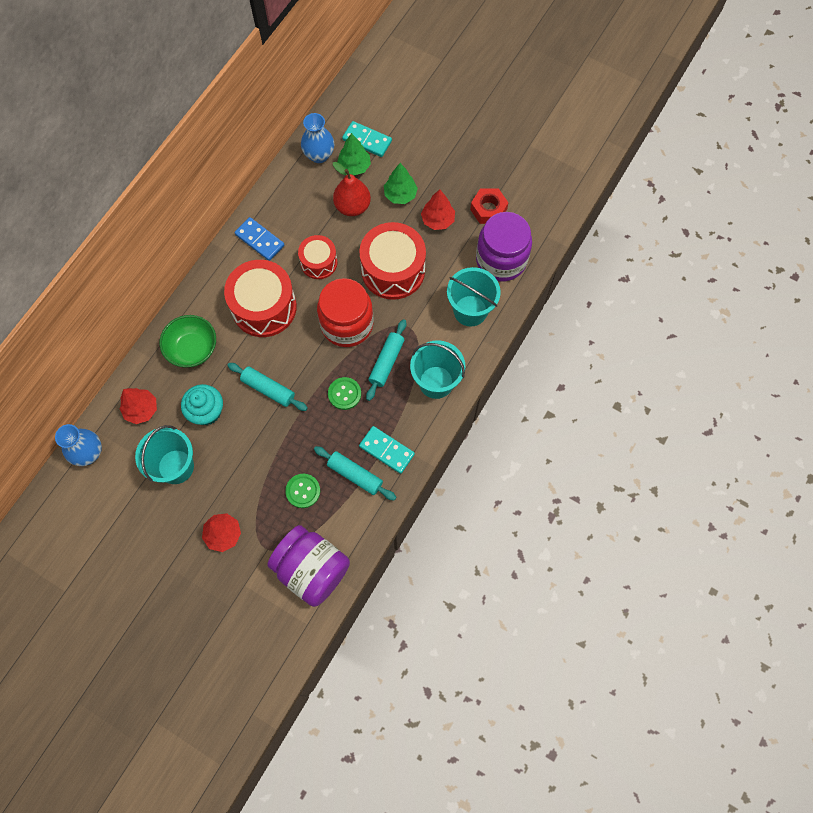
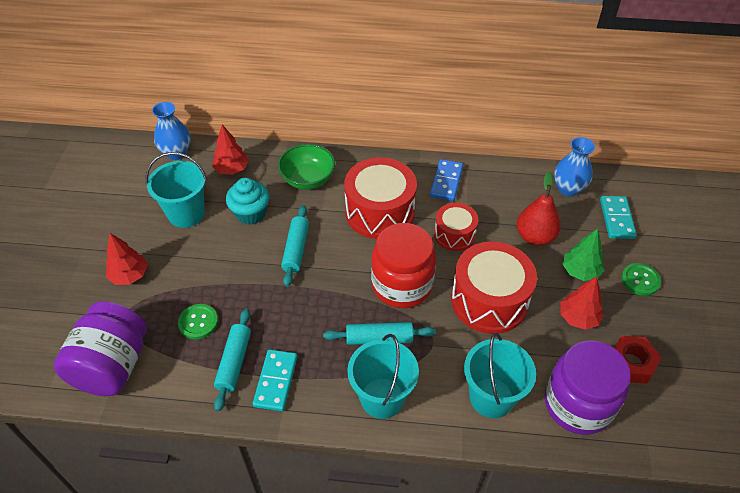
camera: 65 degrees right, 20 degrees down
(344, 394) = (323, 315): green button -> green button (640, 280)
(354, 166) = (579, 220): green tree -> none

